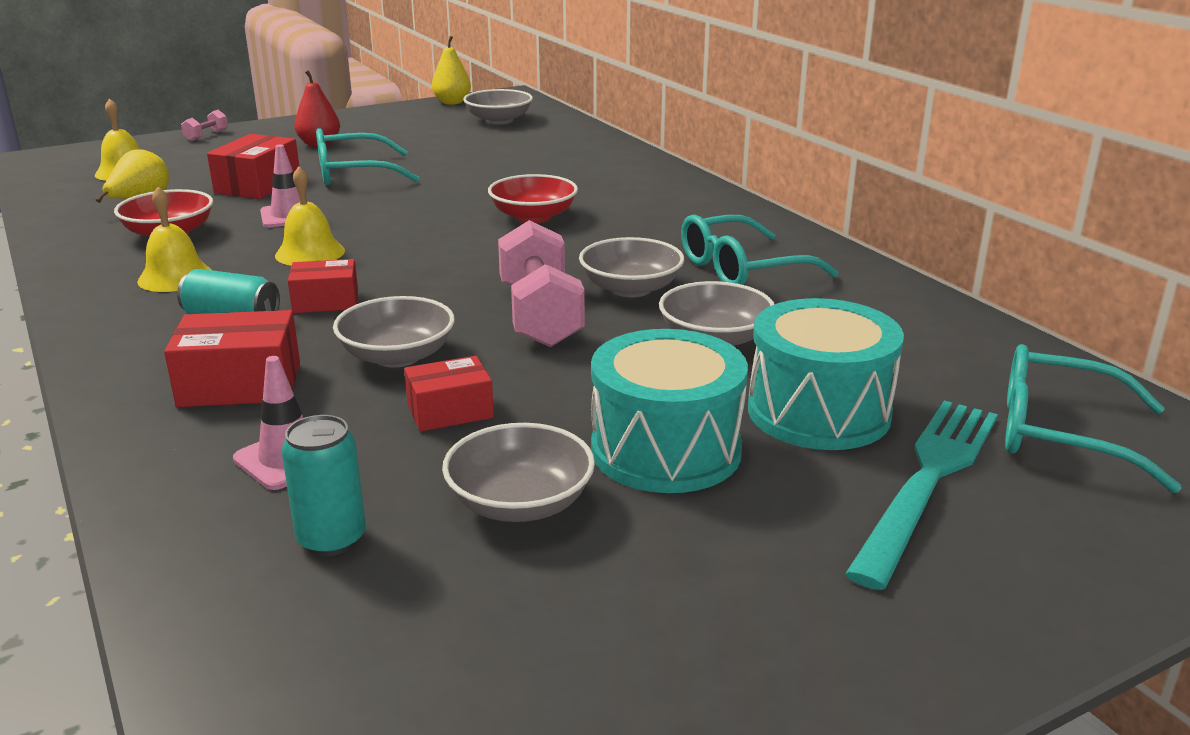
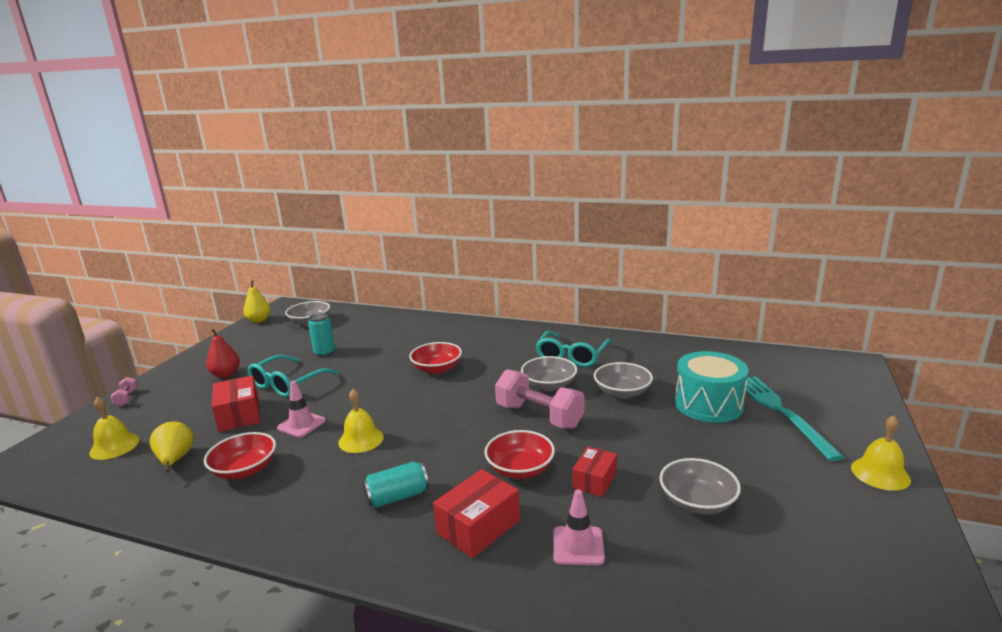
camera: 40 degrees left, 5 degrees down
(175, 277) = (309, 492): yellow bell -> yellow bell (880, 473)
(326, 302) = (427, 461): red box -> none
(331, 539) = (669, 566): turquoise can -> turquoise can (324, 352)
(397, 356) = (520, 469): grey bowl -> red bowl
(666, 450) = (696, 448): turquoise drum -> none
(1060, 434) = (778, 374): turquoise glasses -> none

